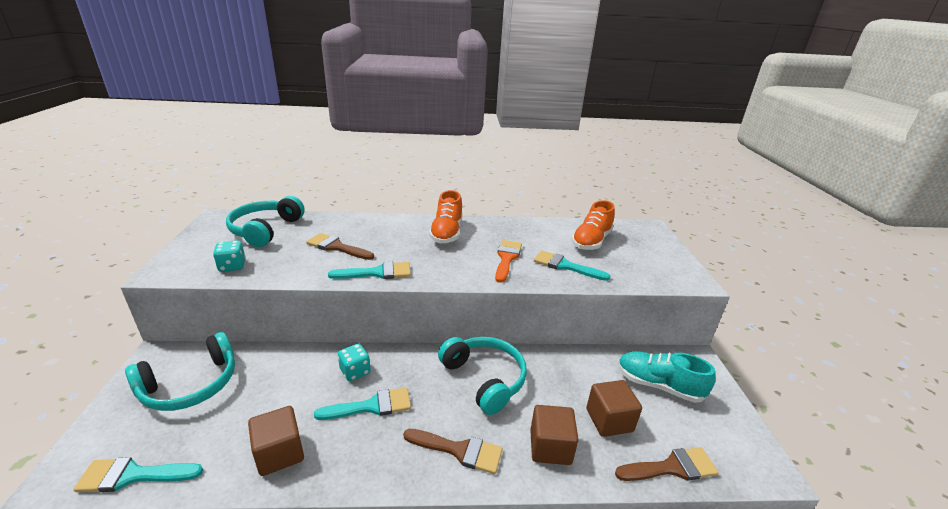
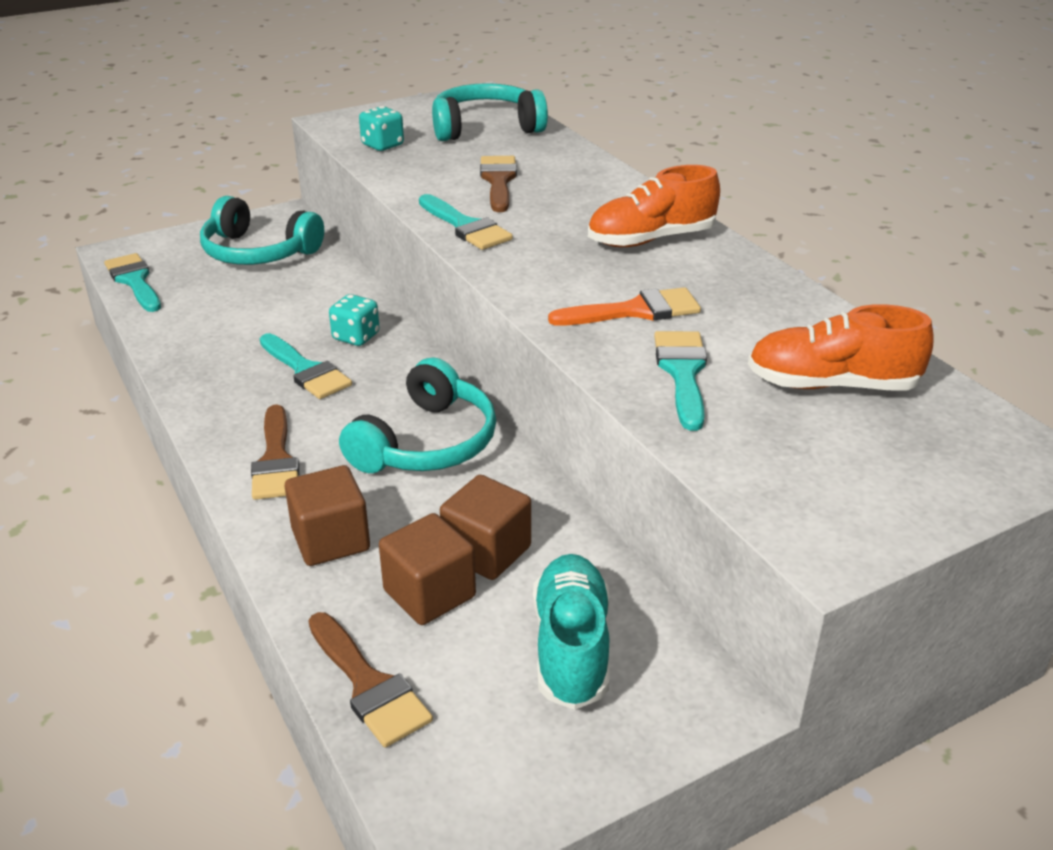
camera: 65 degrees right, 5 degrees up
(280, 453) = (201, 341): brown cube -> brown cube (486, 551)

